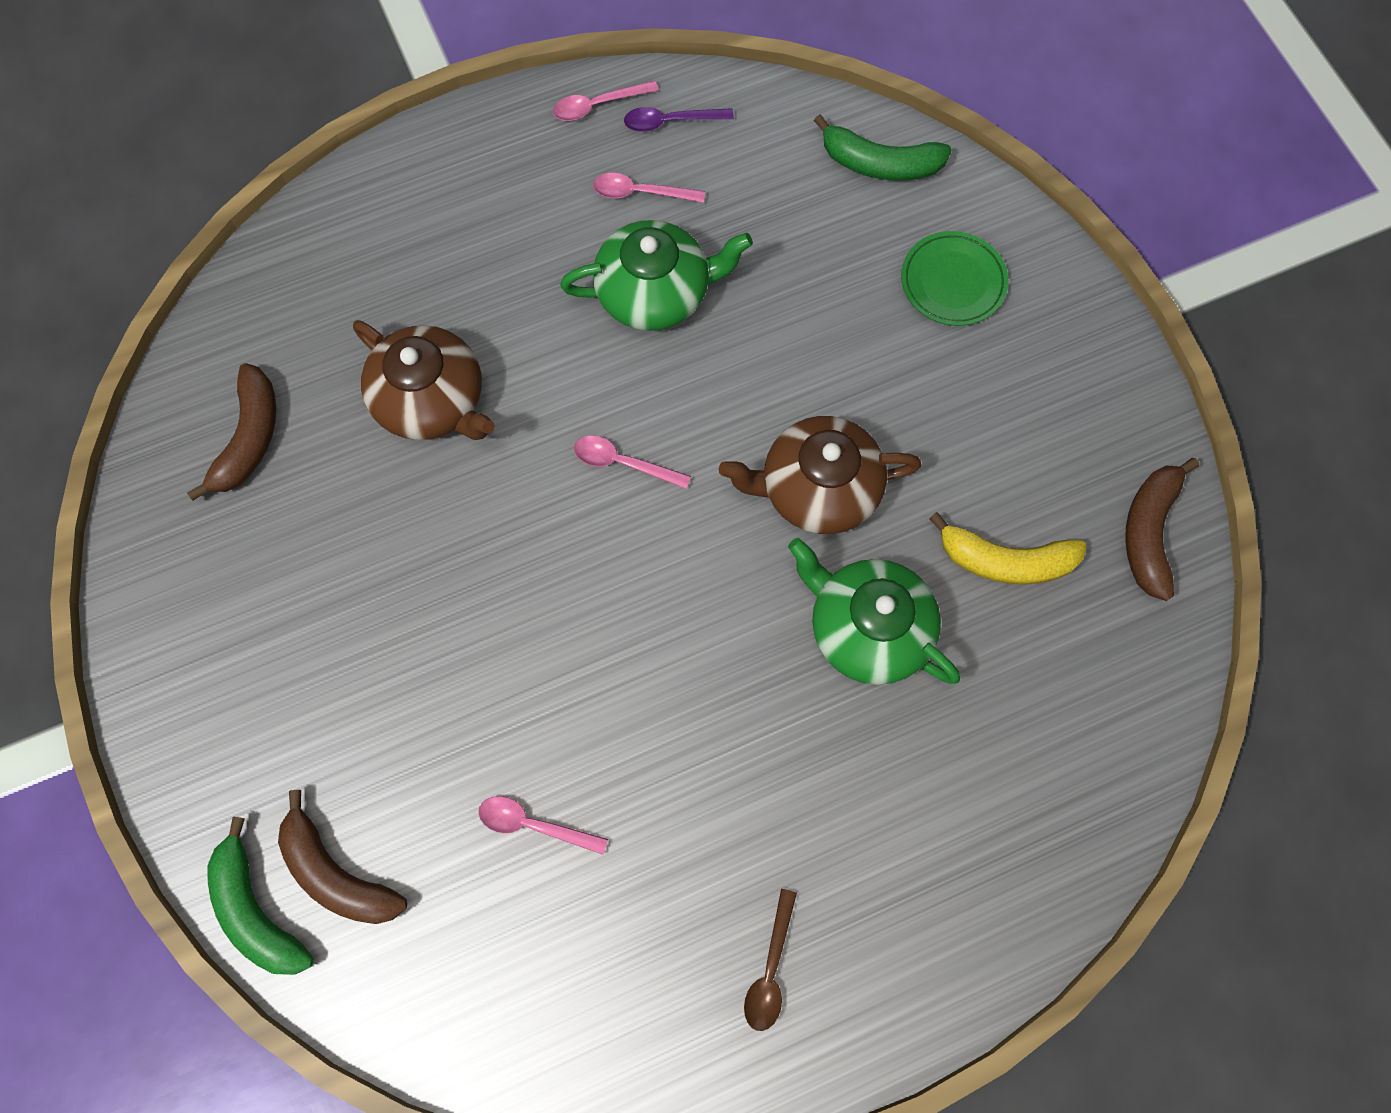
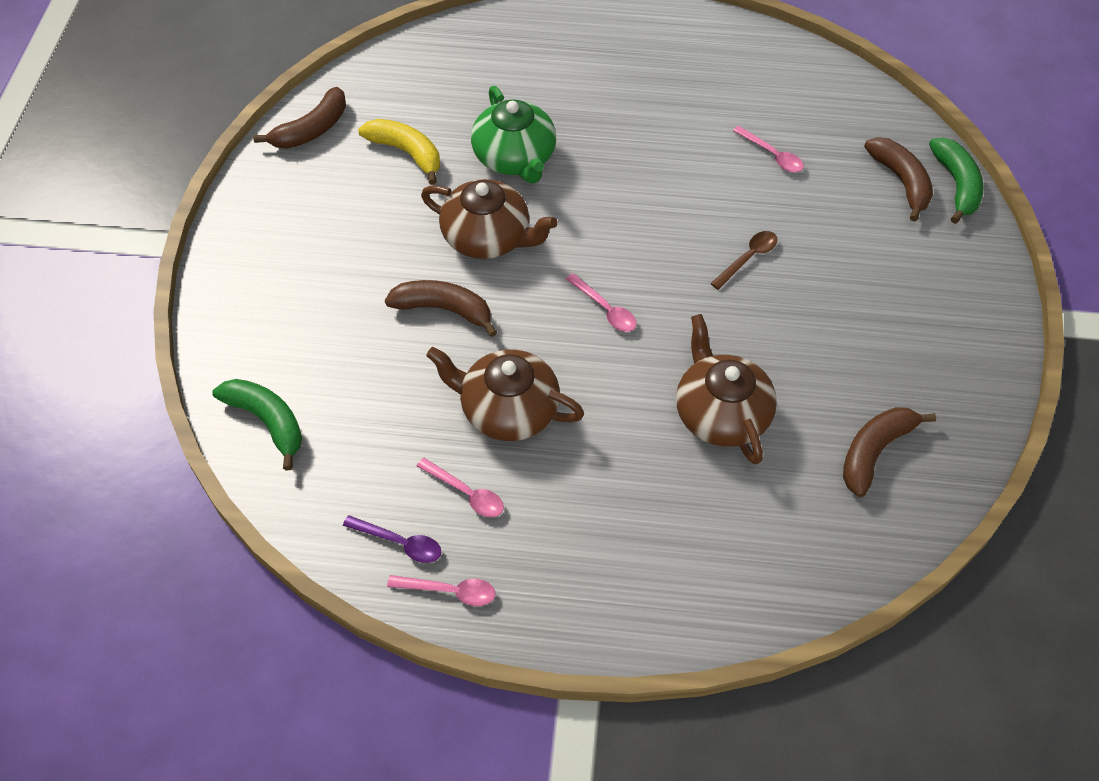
camera: 150 degrees left, 15 degrees down
(655, 292) = (507, 410): green teapot -> brown teapot
(770, 969) = (676, 52): brown spoon -> brown spoon (748, 258)
(799, 369) = (444, 310): none -> brown banana
(953, 282) = (293, 314): green plate -> none

